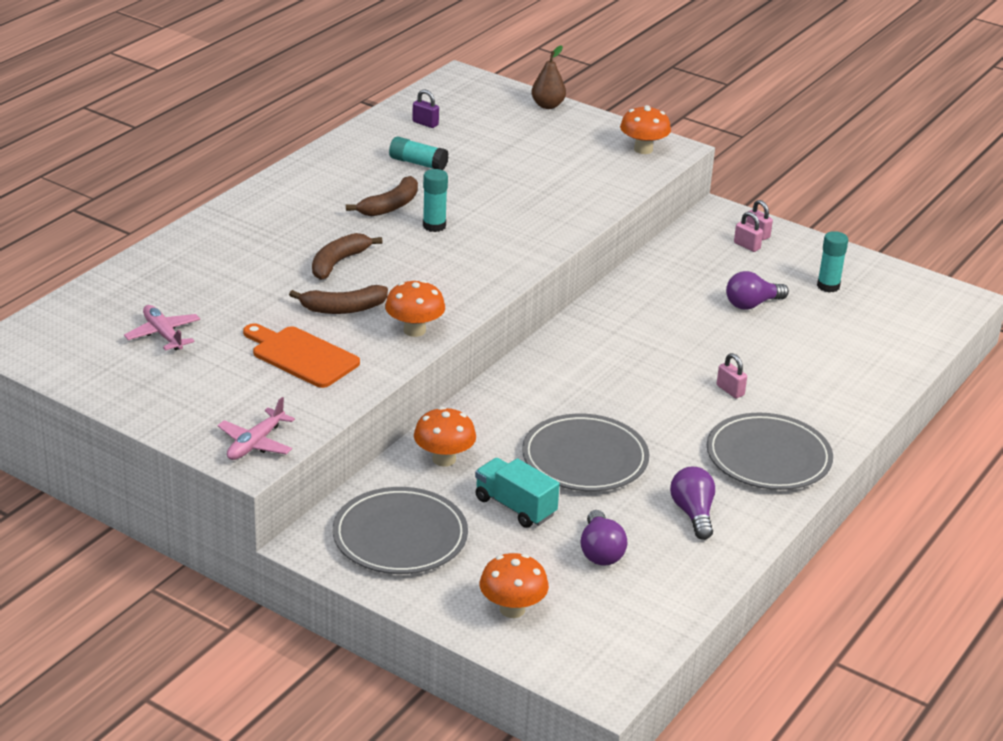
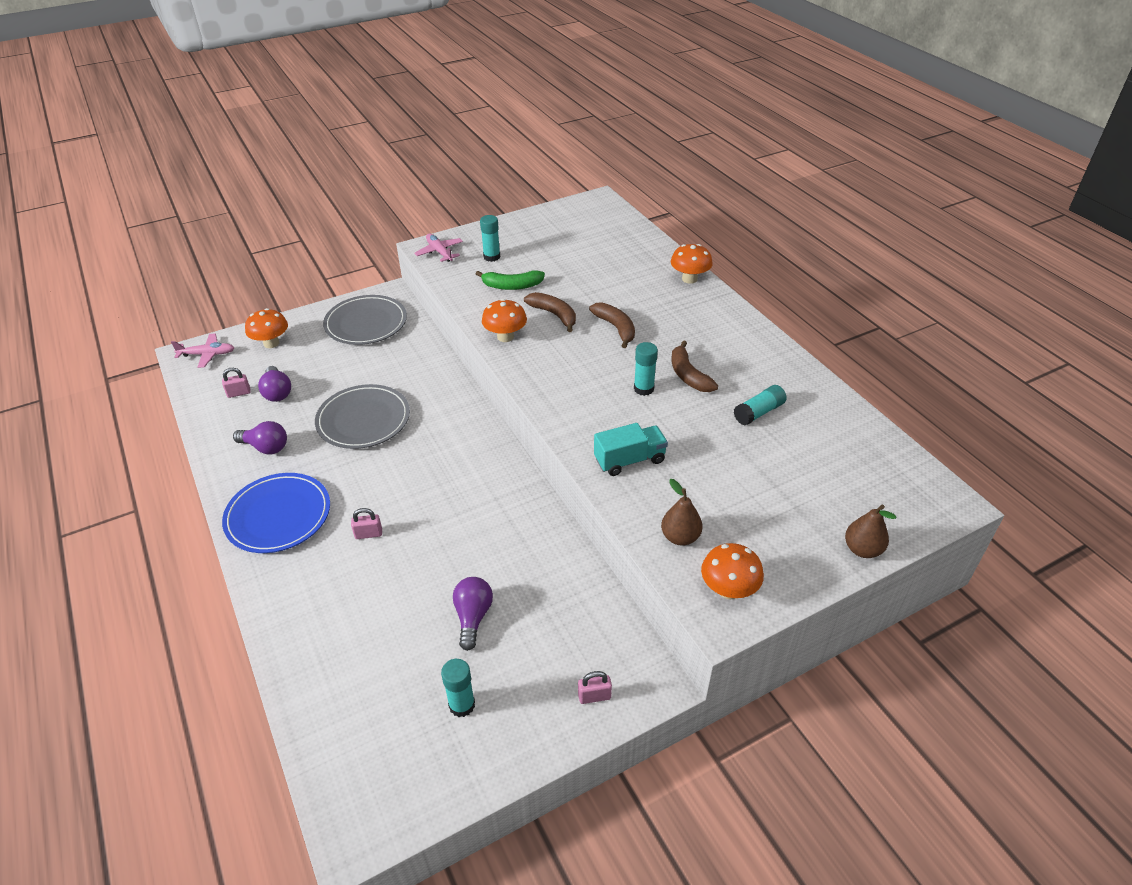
camera: 120 degrees right, 10 degrees up
(163, 334) = (573, 245): pink plane -> pink plane (207, 354)
(238, 393) = (491, 257): none -> turquoise glue stick
(301, 356) = (512, 286): orange cutting board -> green banana
(343, 308) = (554, 315): brown banana -> brown banana turned 120 degrees clockwise
(425, 123) = (841, 441): purple padlock -> none
(444, 459) = (417, 360): orange mushroom -> orange mushroom (689, 279)
(515, 507) = (348, 373): turquoise truck -> turquoise truck (629, 460)
(600, 551) = (277, 392): purple light bulb -> purple light bulb turned 135 degrees counterclockwise
(612, 176) = (680, 537): none -> brown pear
(747, 246) = (576, 672): pink padlock -> pink padlock (239, 393)
(768, 457) = (278, 516): grey plate -> blue plate

